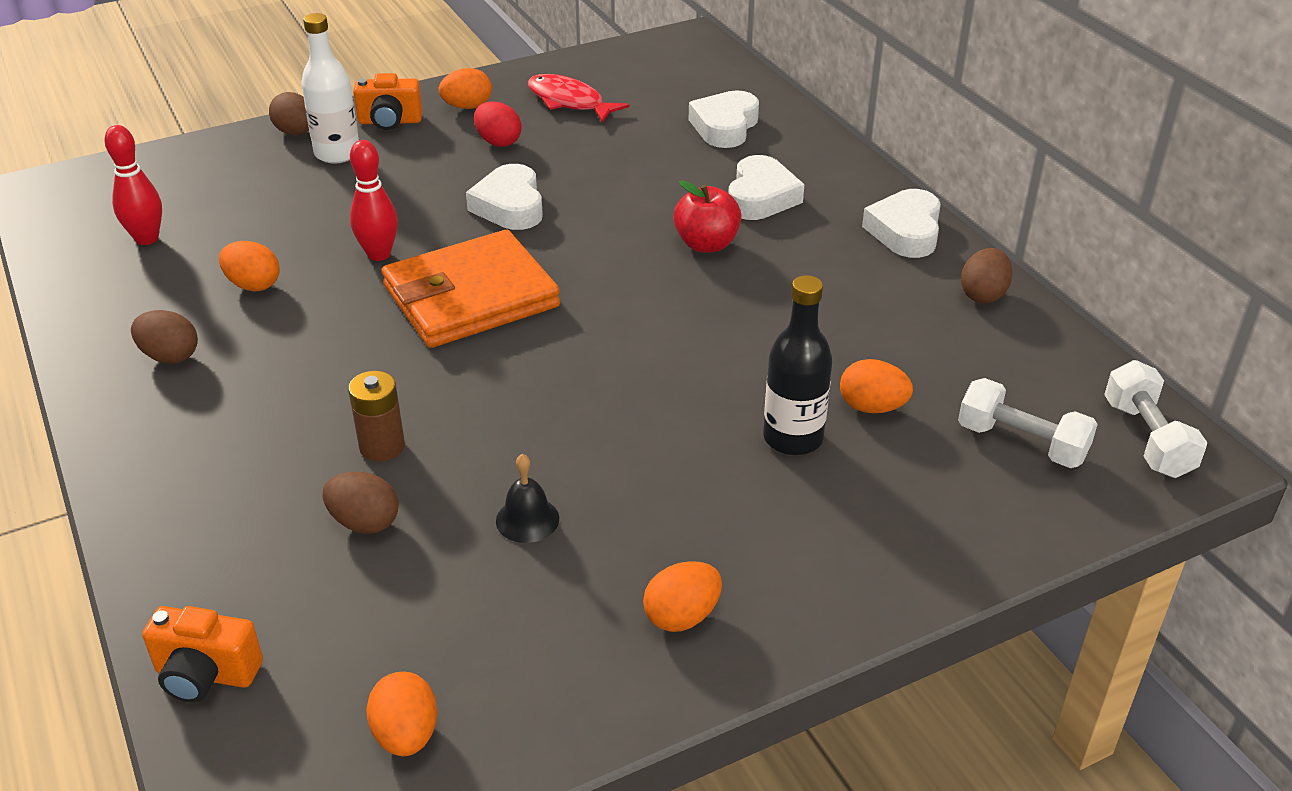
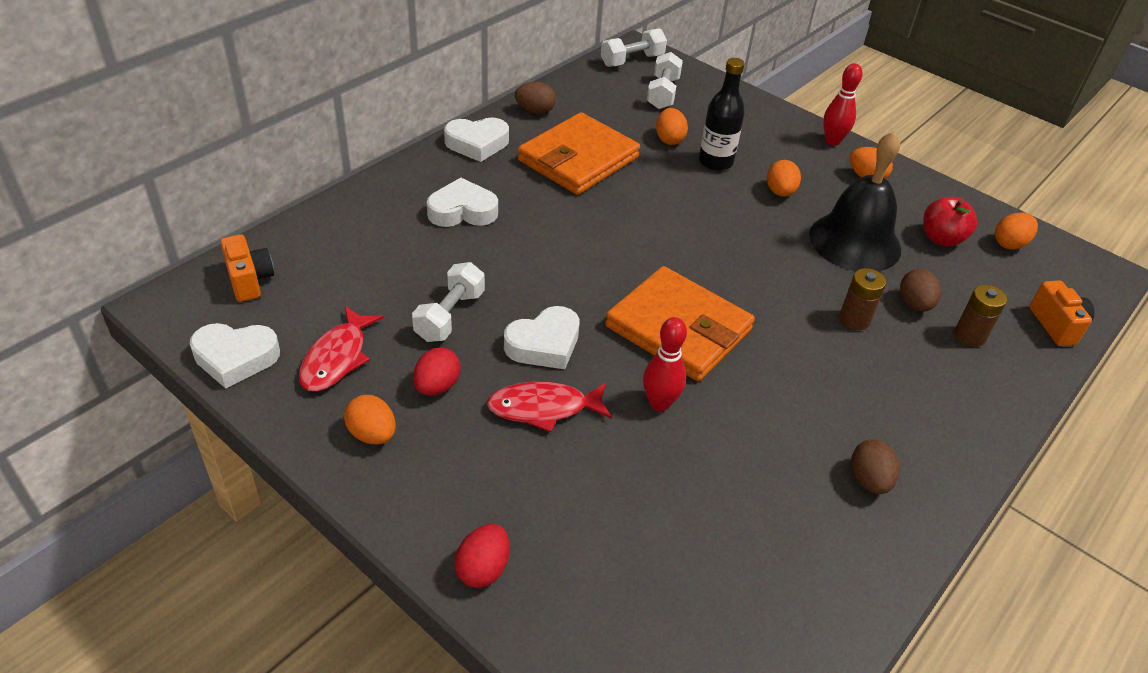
camera: 115 degrees left, 5 degrees up
(147, 239) = (742, 598): red bowling pin -> red bowling pin (832, 141)
(253, 285) = (752, 470): orange egg -> orange egg (780, 192)
(270, 552) = (969, 336): none -> brown battery
(296, 132) = (483, 569): brown egg -> red egg
(337, 153) = (511, 508): white bottle -> none
(390, 122) = (428, 489): orange camera -> orange camera (249, 280)
(428, 189) = (543, 408): none -> red fish
(527, 519) = (855, 241): black bell -> black bell, size x2.42
(588, 162) = (450, 316): none -> white dumbbell
(706, 244) = (541, 226): red apple -> red apple (941, 239)
(725, 126) = (354, 248): white heart -> white heart (235, 358)
(843, 305) = (578, 159): none -> orange wallet

